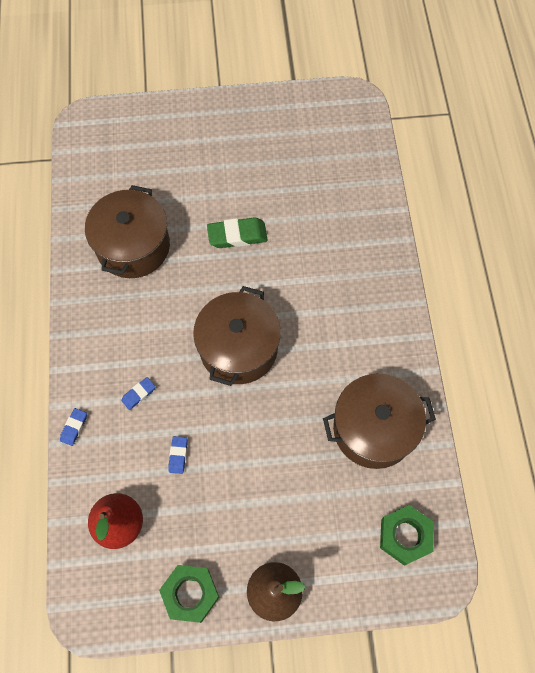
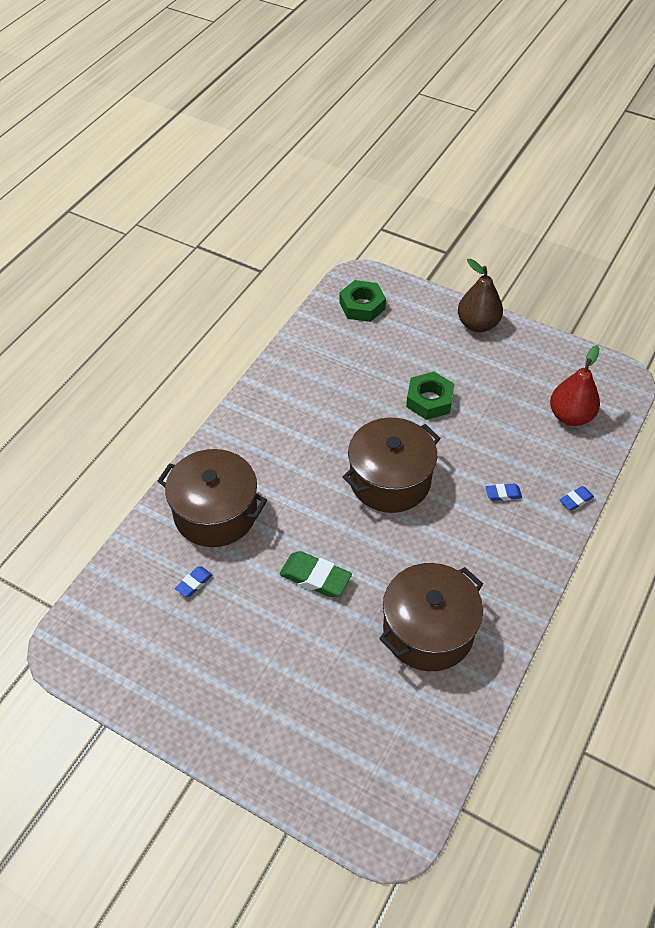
camera: 145 degrees left, 15 degrees down
(178, 455) = (496, 434): blue eraser -> blue eraser (194, 583)
(190, 594) = (539, 352): green nut -> green nut (429, 400)
(373, 429) = (328, 369): brown pot -> brown pot (215, 513)

